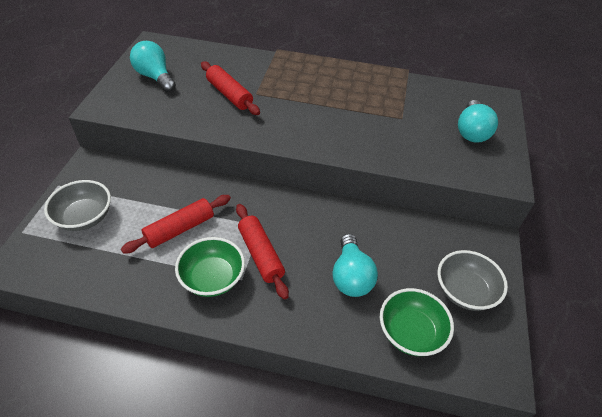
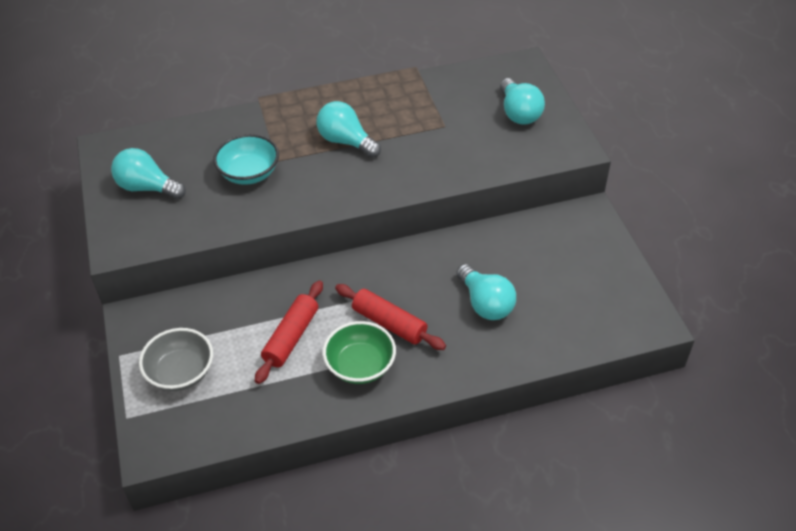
camera: 25 degrees left, 0 degrees up
(229, 94) = (249, 173): red rolling pin -> turquoise bowl
(316, 100) = (346, 141): none -> turquoise light bulb
(410, 332) = (566, 326): green bowl -> none
(464, 291) = (590, 270): grey bowl -> none

